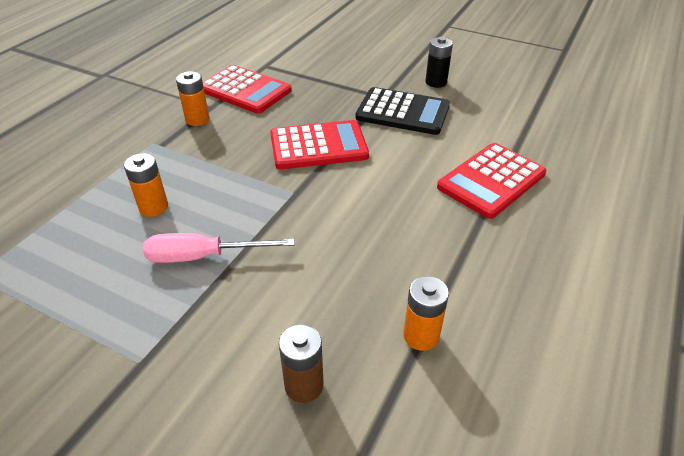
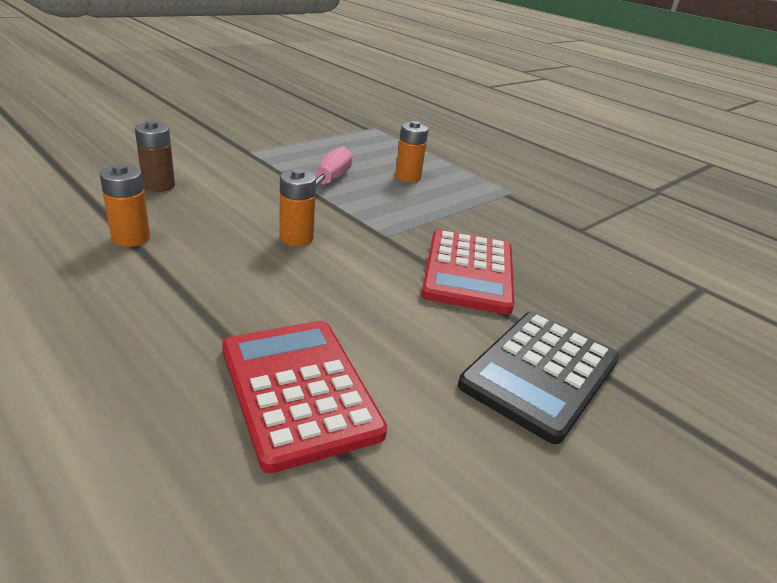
camera: 105 degrees right, 10 degrees down
(197, 119) = (552, 217): orange battery -> orange battery (296, 238)
(245, 90) = (622, 257): red calculator -> none
(436, 82) = (661, 468): black battery -> none

